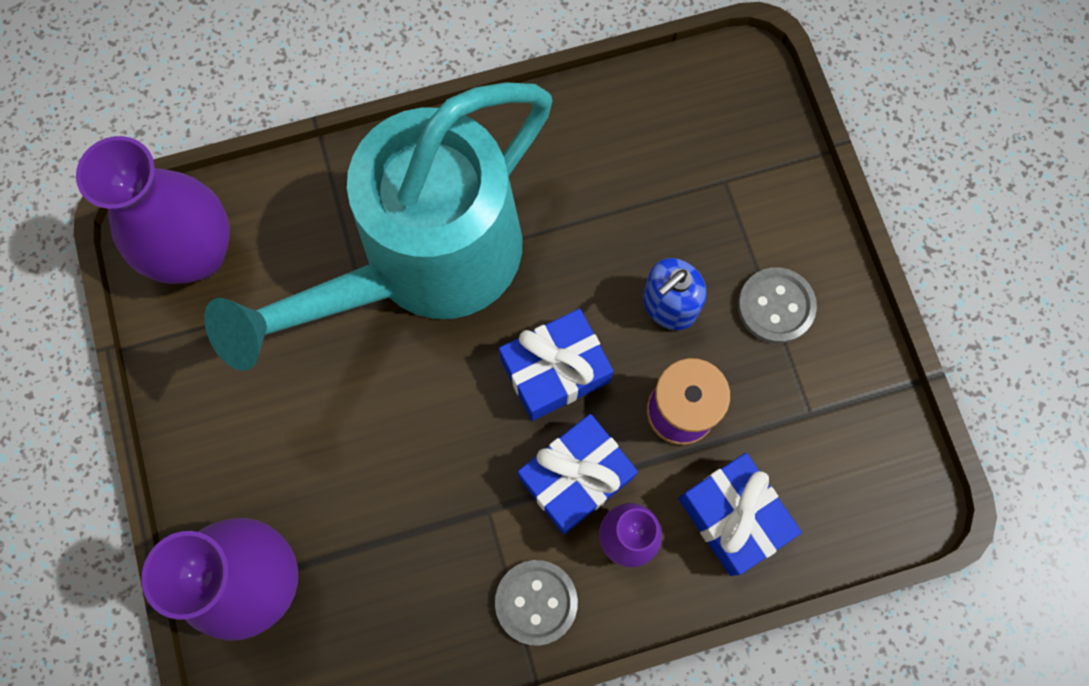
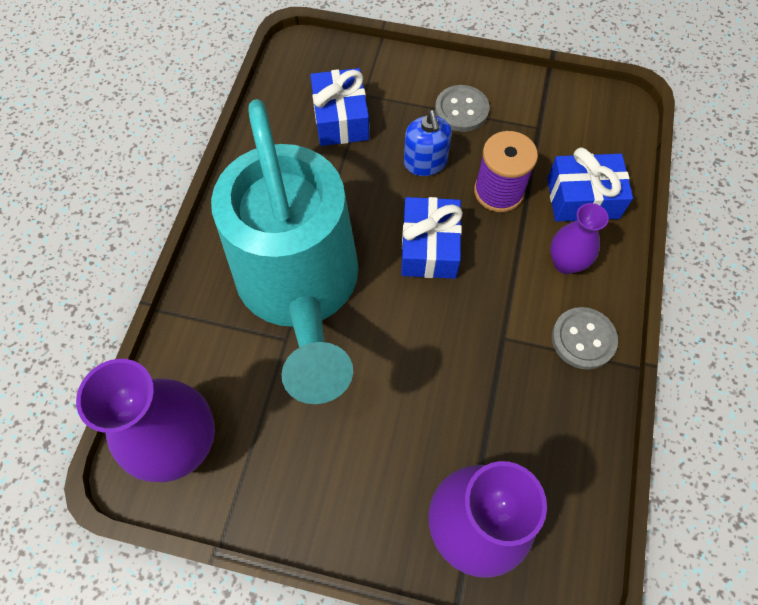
camera: 60 degrees left, 10 degrees down
(576, 477) = (510, 272): blue gift -> blue gift (341, 119)

